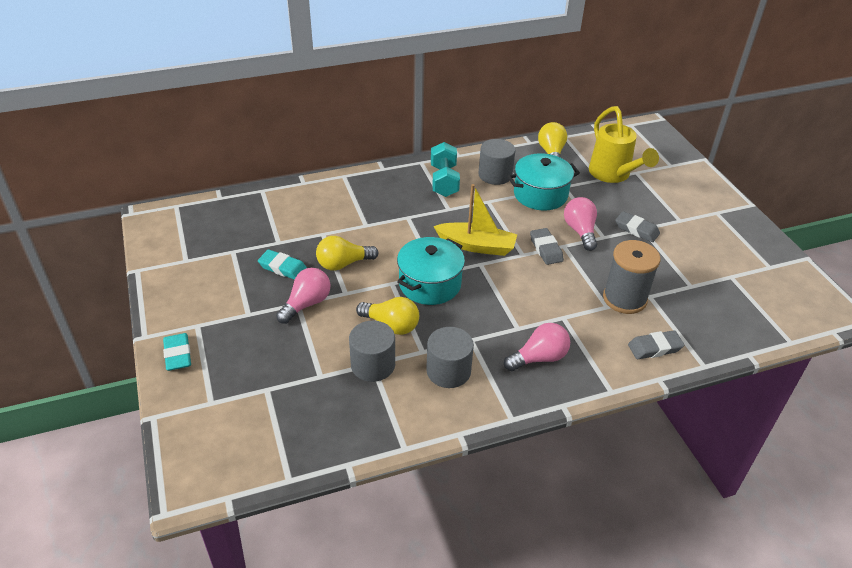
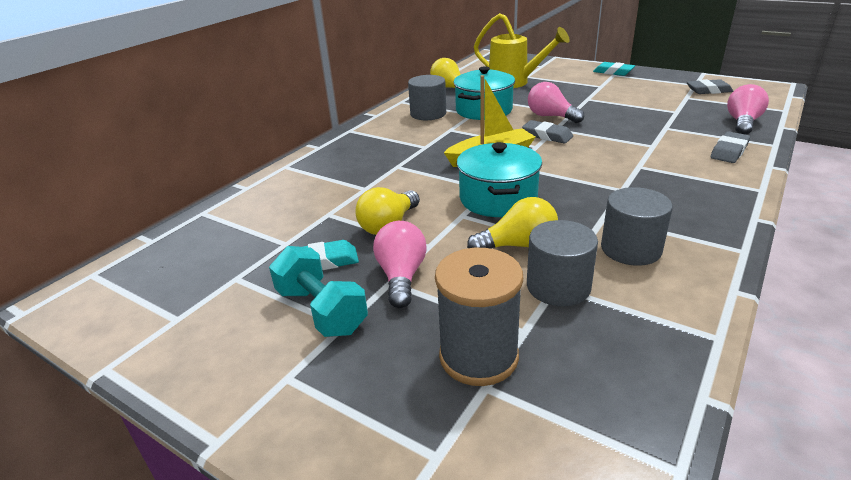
camera: 35 degrees left, 10 degrees down
(178, 355) = (303, 430): turquoise eraser -> turquoise eraser (613, 72)
(444, 181) = (391, 133): turquoise dumbbell -> turquoise dumbbell (321, 310)
(539, 358) = (676, 199): pink light bulb -> pink light bulb (742, 123)
(624, 299) = (654, 136): grey spool -> grey spool (478, 357)
(636, 229) = (585, 100): grey eraser -> grey eraser (708, 90)

